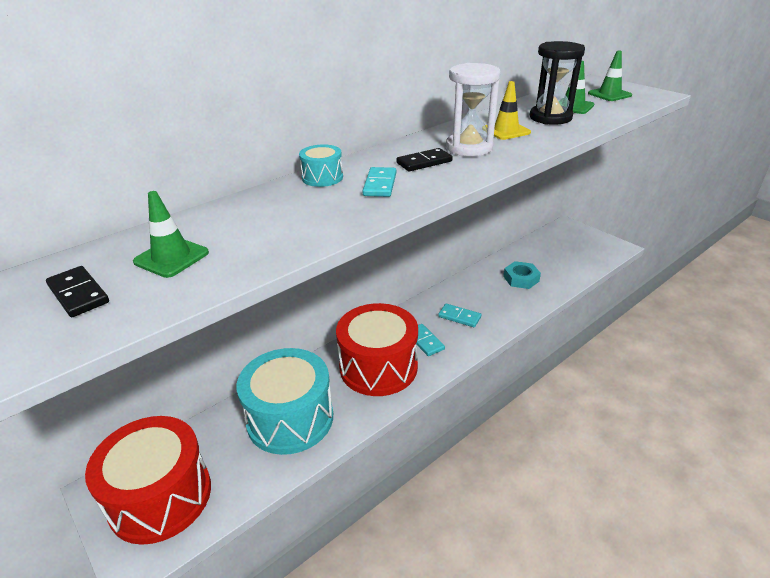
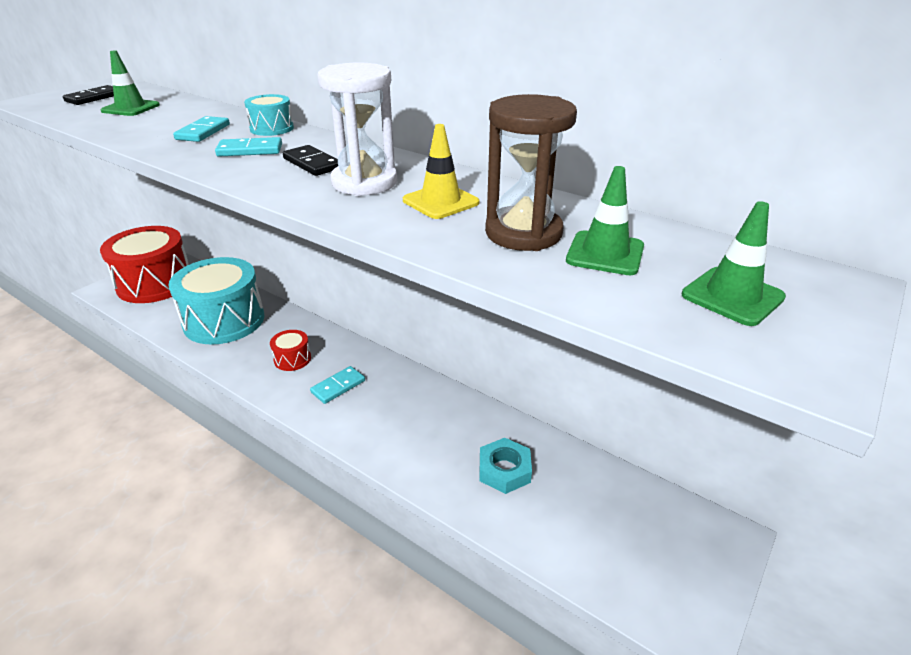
camera: 75 degrees right, 0 degrees up
(378, 367) = (292, 359): red drum -> red drum, size x0.43
(459, 317) = (391, 411): turquoise domino -> turquoise domino (203, 132)
(550, 118) = (523, 233): black hourglass -> brown hourglass

